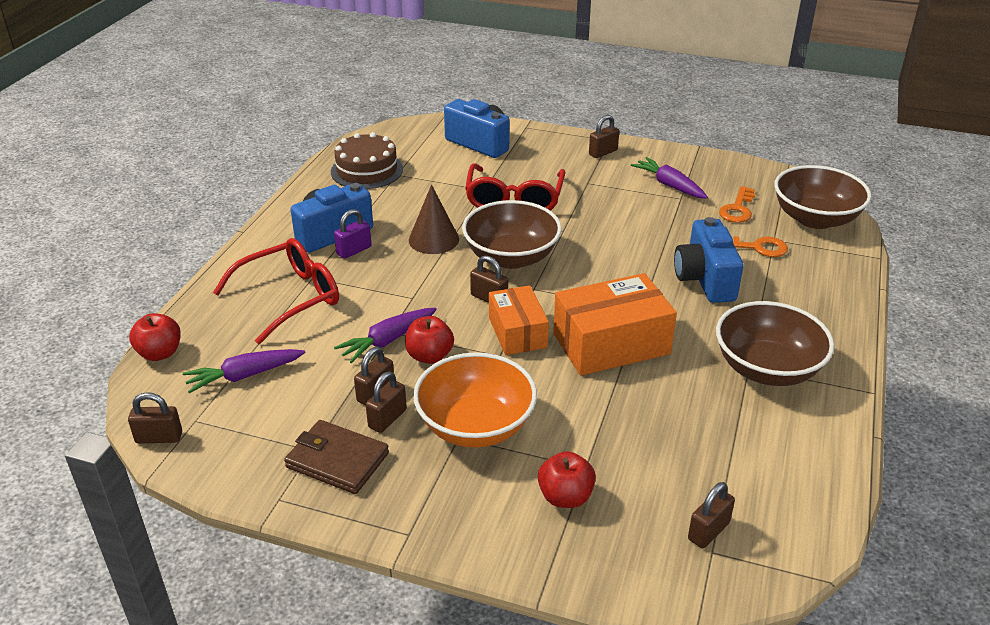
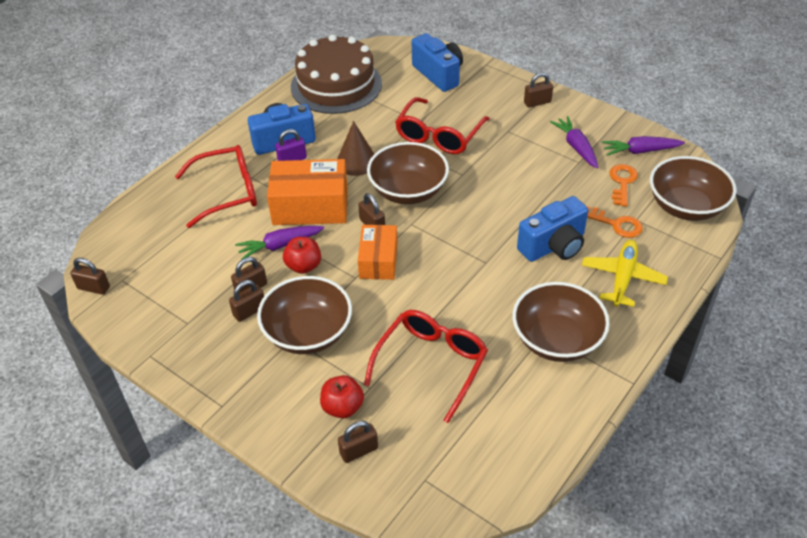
camera: 20 degrees right, 10 degrees up
(160, 353) = (120, 219): red apple -> none
(244, 376) = (168, 252): purple carrot -> purple carrot (640, 151)
(337, 460) = (200, 336): brown wallet -> none
(367, 170) = (336, 85): brown cake -> brown cake, size x1.53
(475, 426) = (308, 333): orange bowl -> brown bowl
(611, 343) = (445, 287): orange box -> orange box (310, 206)
(643, 426) = (431, 365): none -> red glasses
(705, 279) = (553, 246): blue camera -> blue camera turned 135 degrees counterclockwise
(708, 531) = (431, 463): brown padlock -> brown padlock (359, 451)
(737, 209) = (622, 182): orange key -> orange key turned 150 degrees clockwise
(796, 295) = (622, 278): none -> yellow plane

